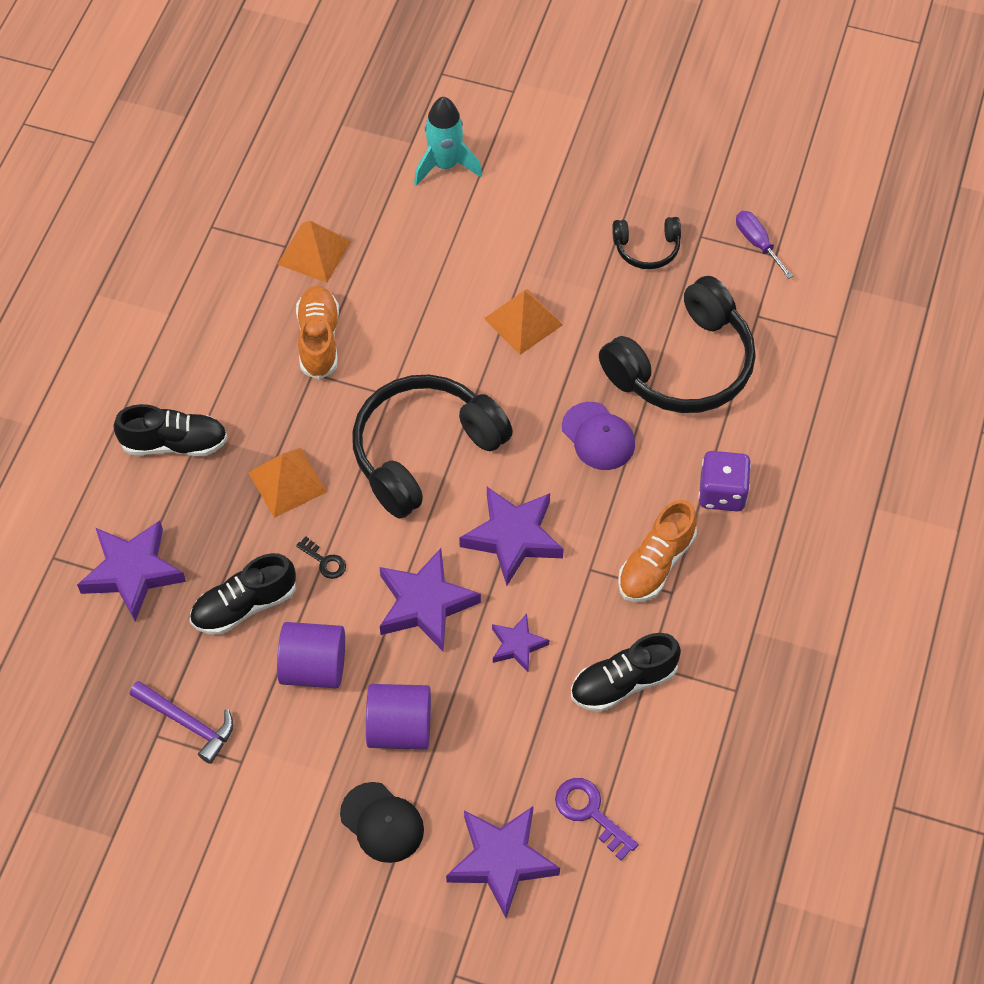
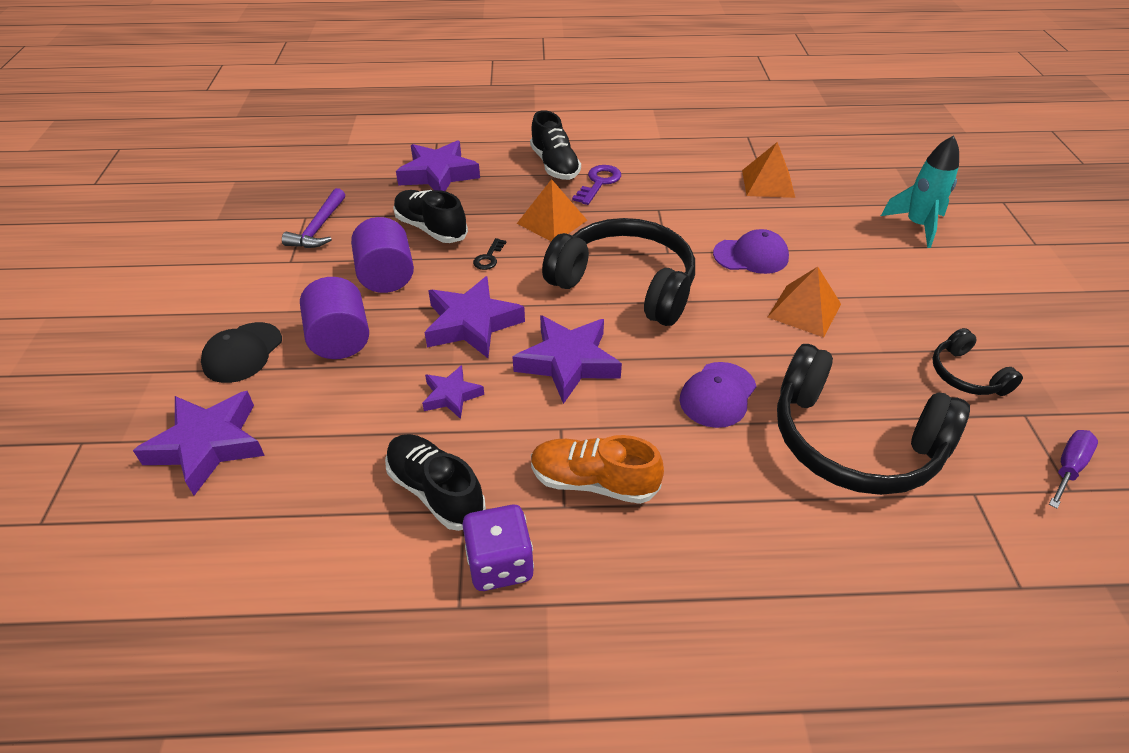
camera: 70 degrees right, 15 degrees down
(319, 340) = (691, 205): orange shoe -> none
(428, 326) = (751, 256): none -> purple cap
(591, 813) = (270, 504): purple key -> purple key (599, 183)
(722, 493) = (717, 521): purple dice -> purple dice (500, 564)

